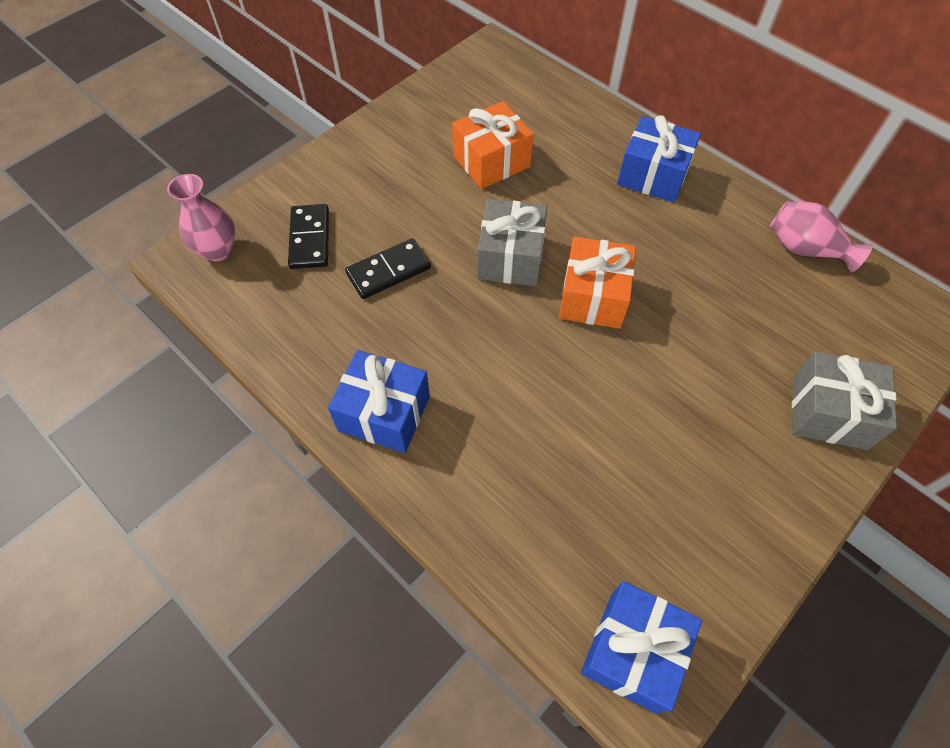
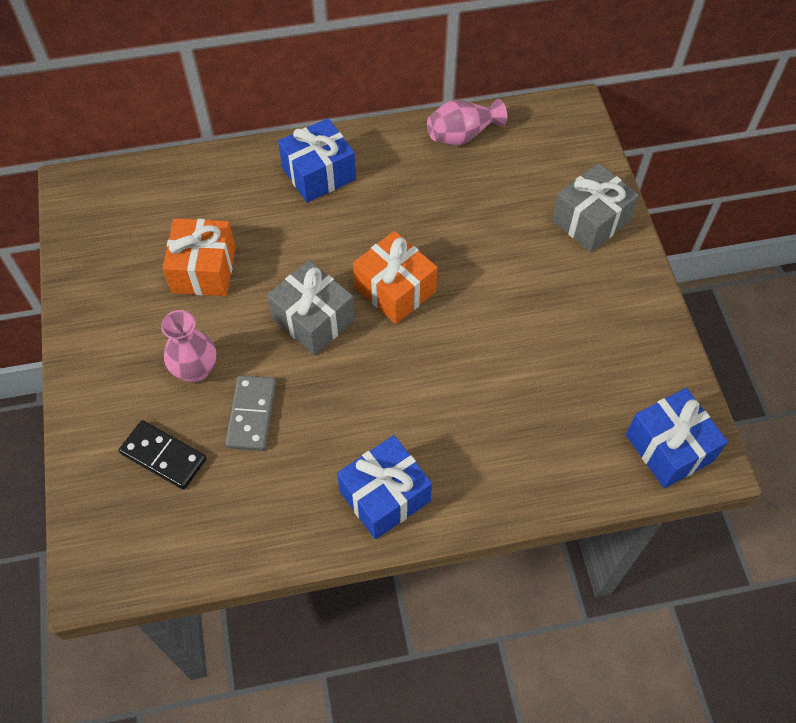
camera: 55 degrees left, 0 degrees up
(218, 250) = (109, 540): pink vase -> pink vase (196, 370)
(388, 271) = (251, 414): black domino -> grey domino

